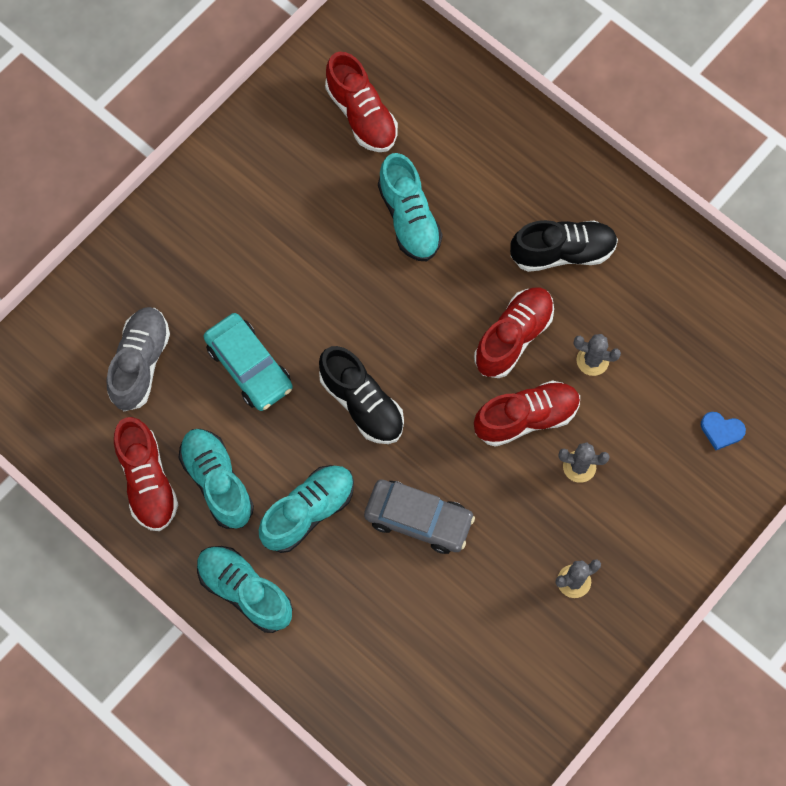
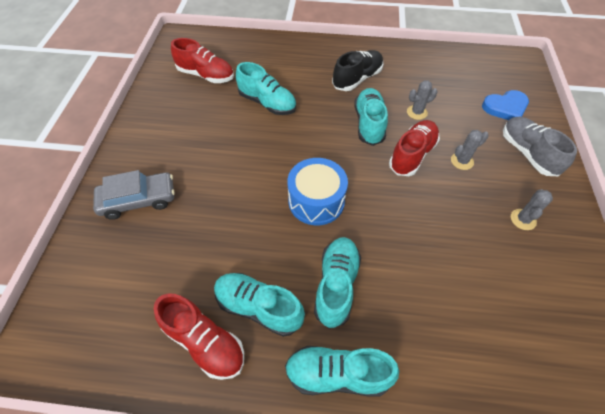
camera: 35 degrees left, 15 degrees down
(140, 363) = (149, 264): grey shoe -> grey shoe (527, 153)
(249, 367) = (229, 222): turquoise car -> none
(362, 403) = (316, 201): black shoe -> blue drum
(418, 519) = (407, 244): grey car -> grey car (138, 200)
(513, 337) = (369, 124): red shoe -> turquoise shoe
(721, 431) = (505, 107): blue heart -> blue heart, size x1.66

